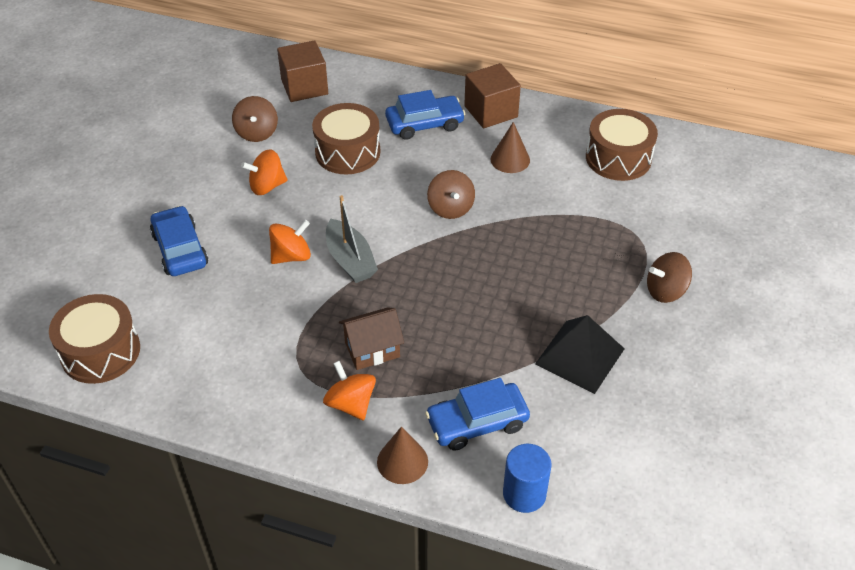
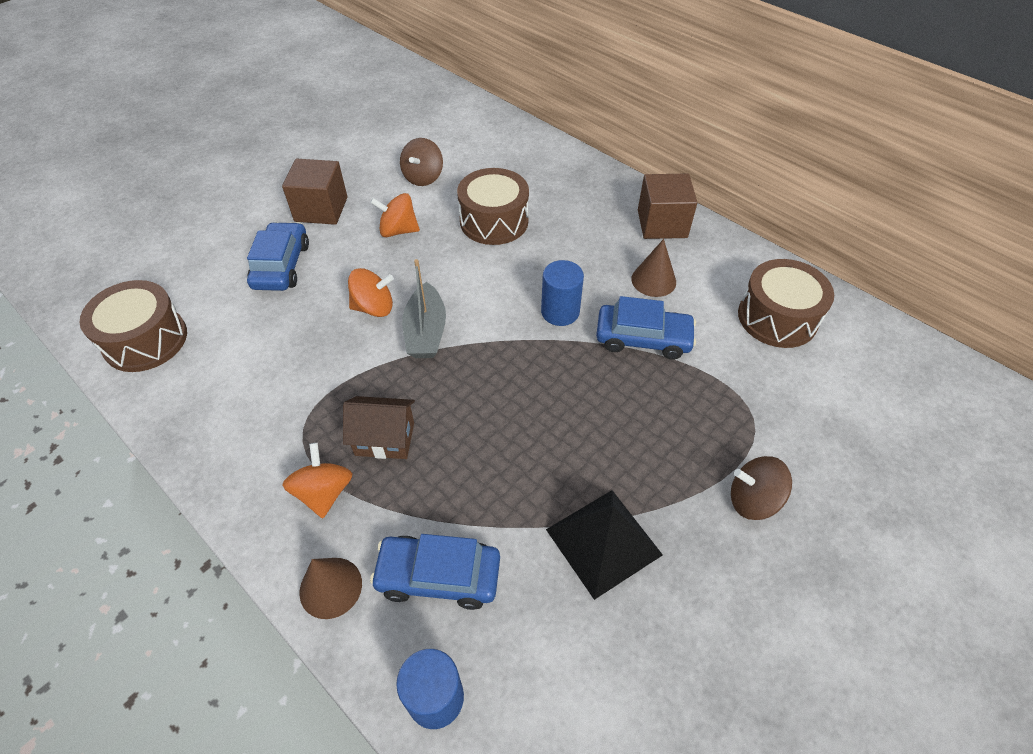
camera: 25 degrees right, 5 degrees up
(304, 87) = (494, 147): brown cube -> brown cube (321, 209)
(424, 124) = (586, 216): blue car -> blue car (643, 338)
(450, 208) = (560, 312): brown spinning top -> blue cylinder

